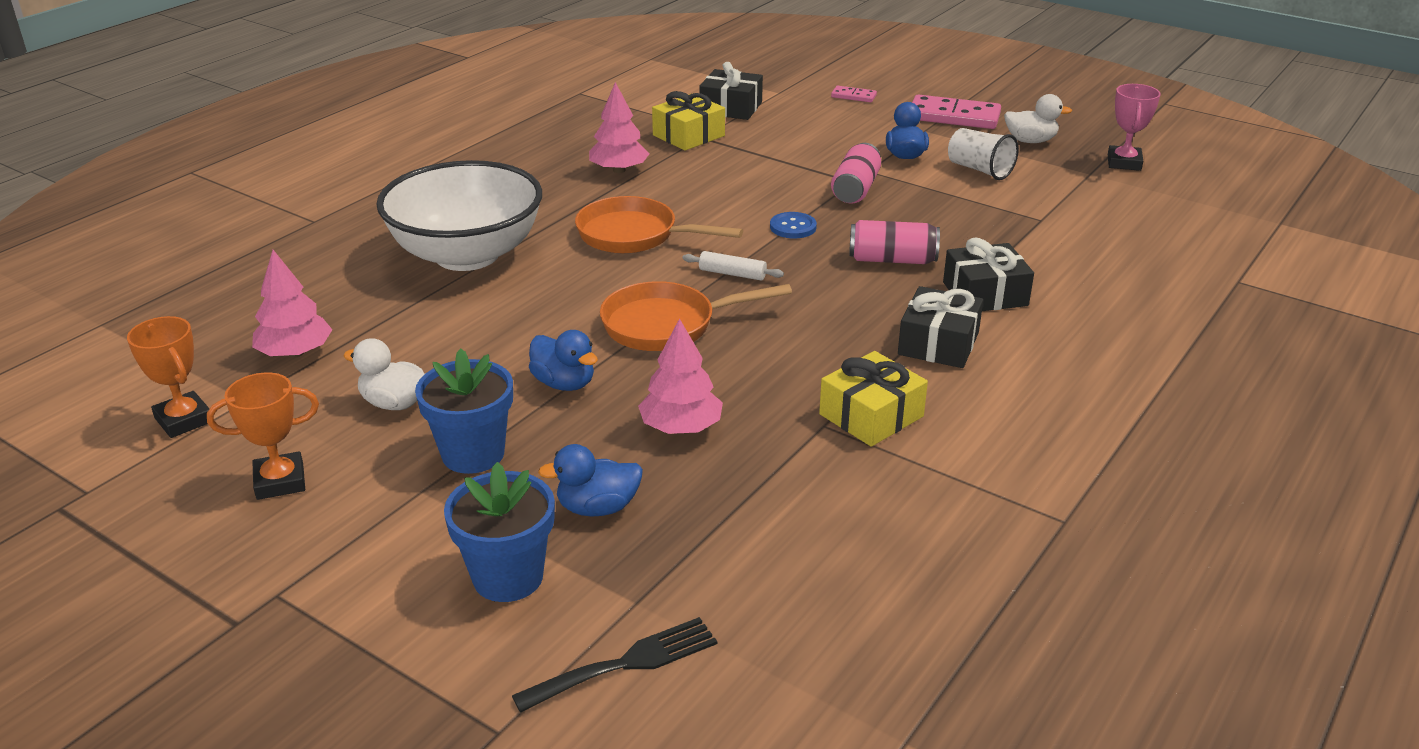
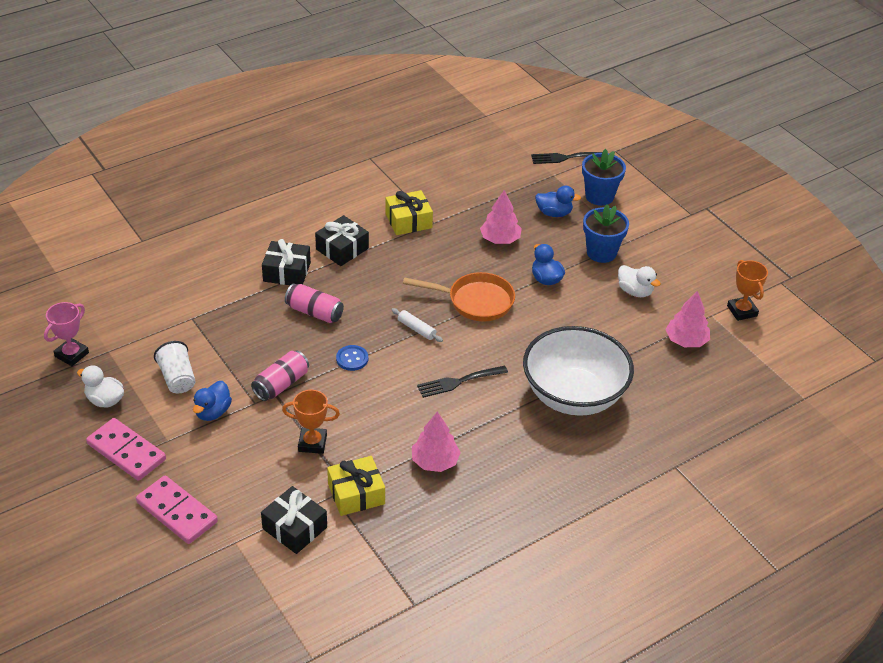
camera: 160 degrees left, 10 degrees up
(280, 481) = (691, 263): orange trophy -> orange trophy (312, 443)
(634, 235) = (458, 382): orange pan -> black fork
(853, 96) = (177, 512): pink domino -> pink domino, size x2.00

